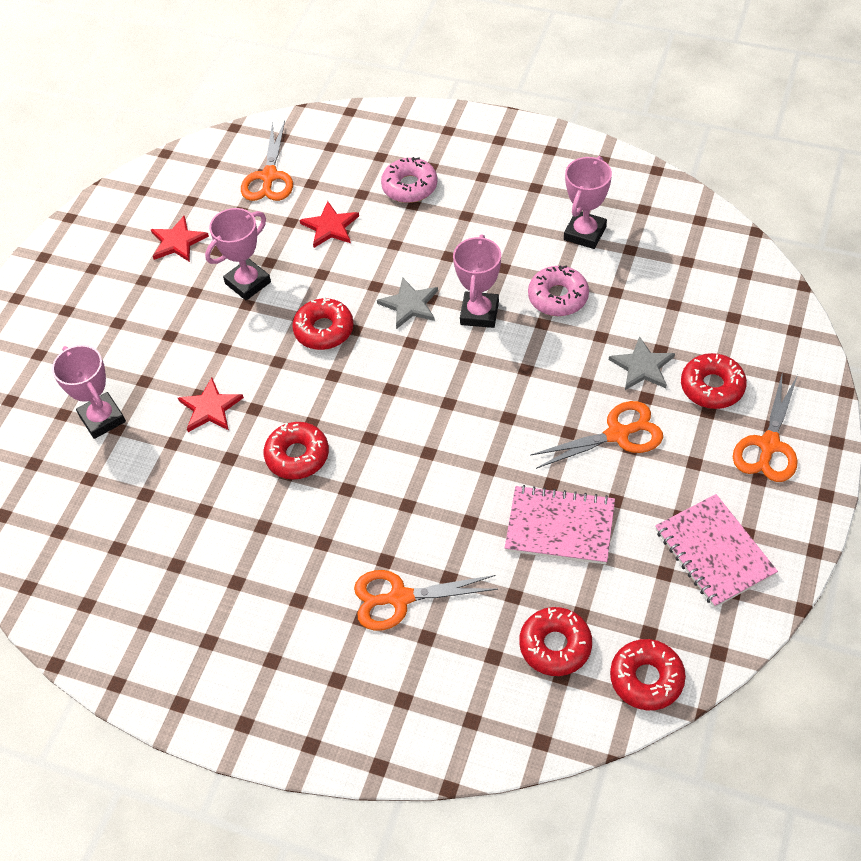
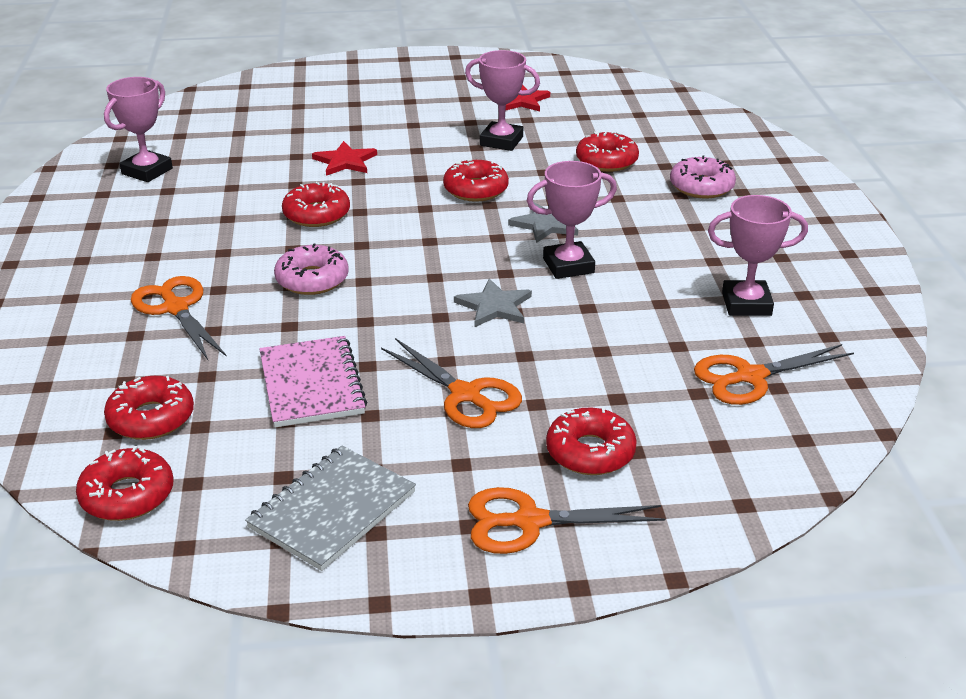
camera: 60 degrees right, 20 degrees down
(102, 418) = (303, 121): pink trophy -> pink trophy (147, 171)
(269, 177) = (638, 118): orange scissors -> orange scissors (750, 377)
(330, 227) = (606, 161): red star -> red donut
(558, 297) = (634, 308): pink donut -> pink donut (312, 279)
(642, 366) = (580, 390): grey star -> grey star (494, 306)
(714, 552) = (332, 510): pink notebook -> grey notebook

